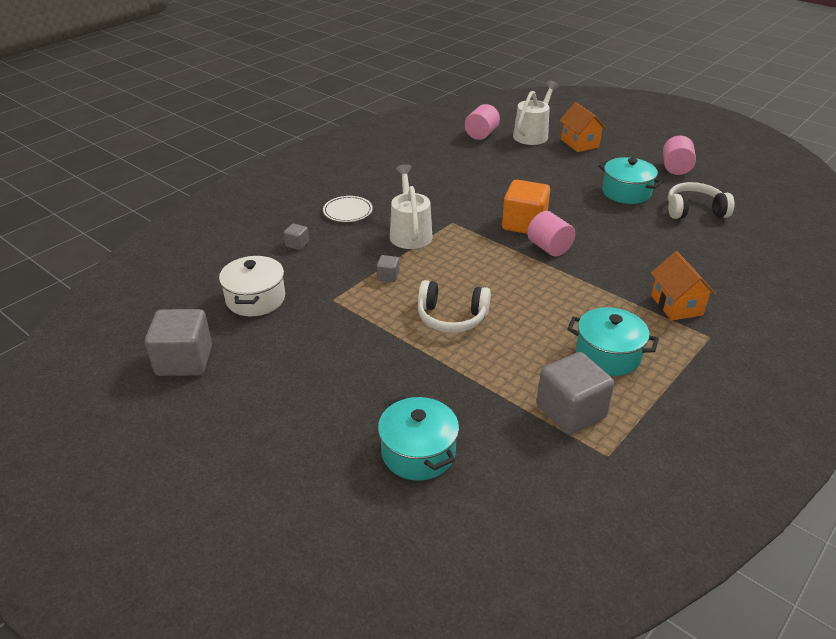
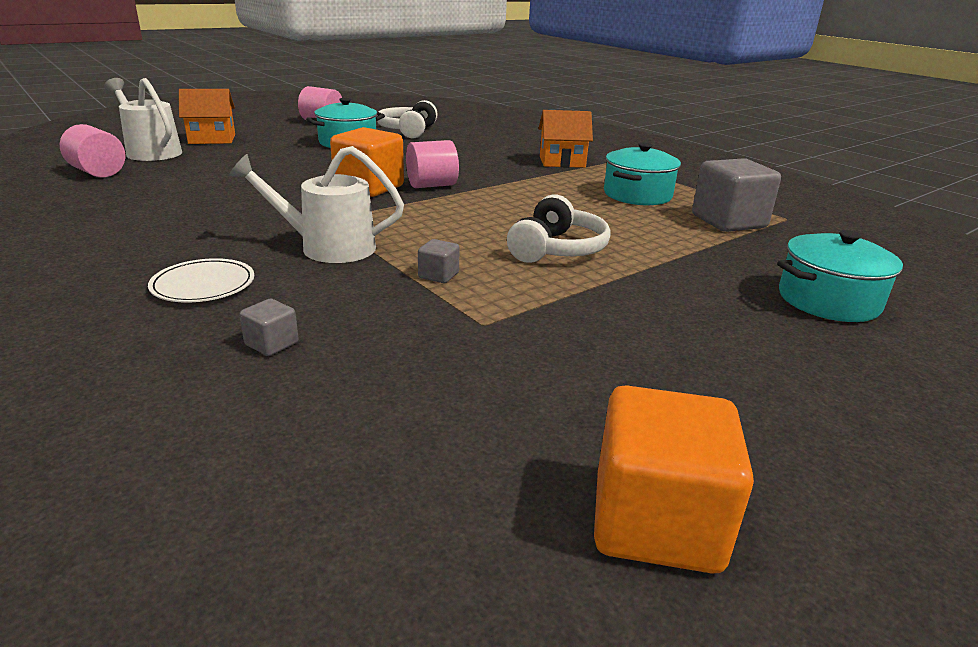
camera: 80 degrees left, 10 degrees down
(184, 361) = (656, 522): grey cube -> orange cube
(255, 299) = (446, 406): white pot -> none

